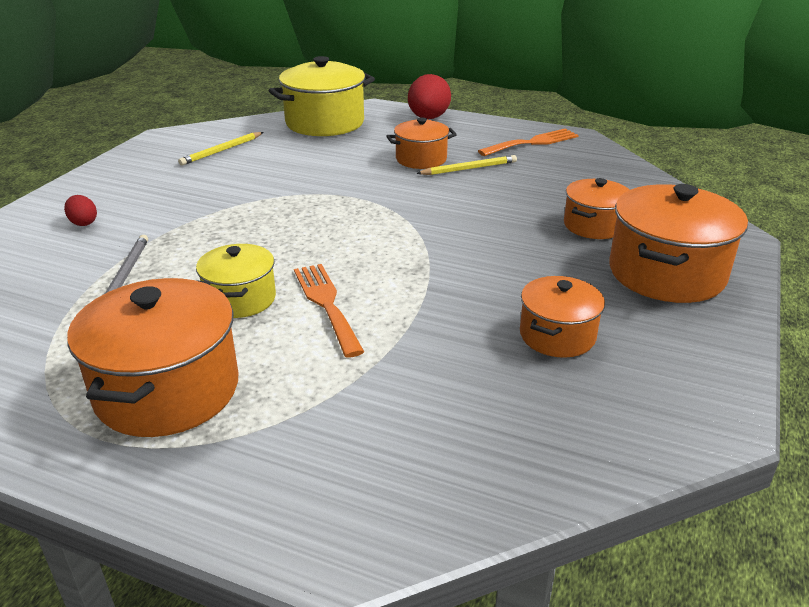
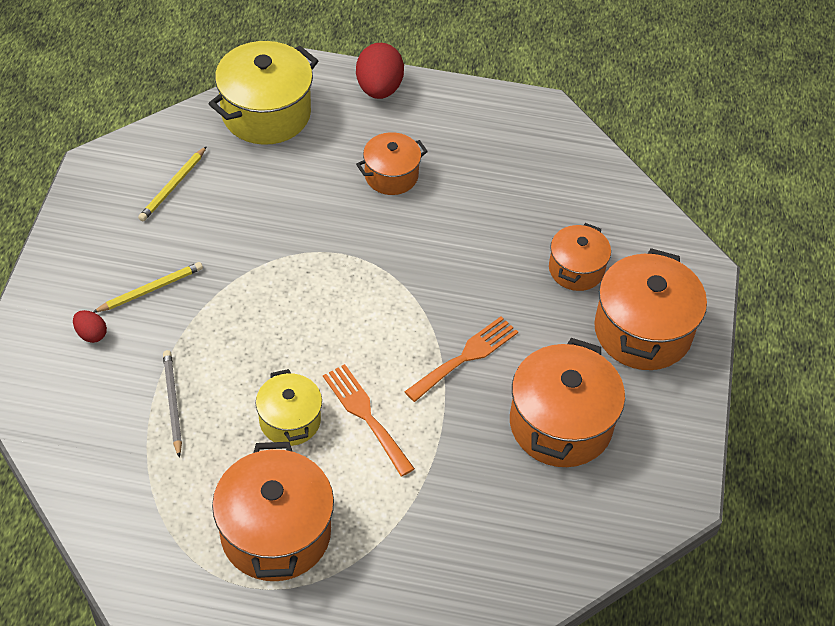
camera: 15 degrees left, 20 degrees up
(469, 168) = (444, 187): yellow pencil -> yellow pencil (150, 289)
(532, 142) = (501, 127): orange fork -> orange fork (466, 356)
(557, 335) = (560, 424): orange pot -> orange pot, size x1.70

